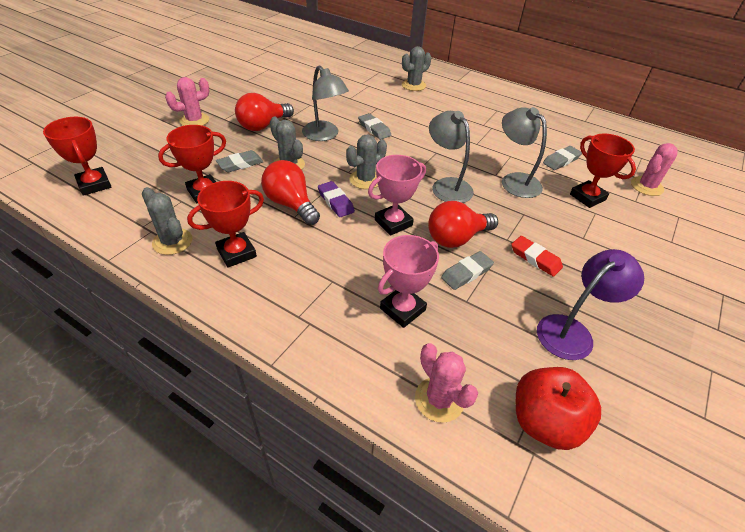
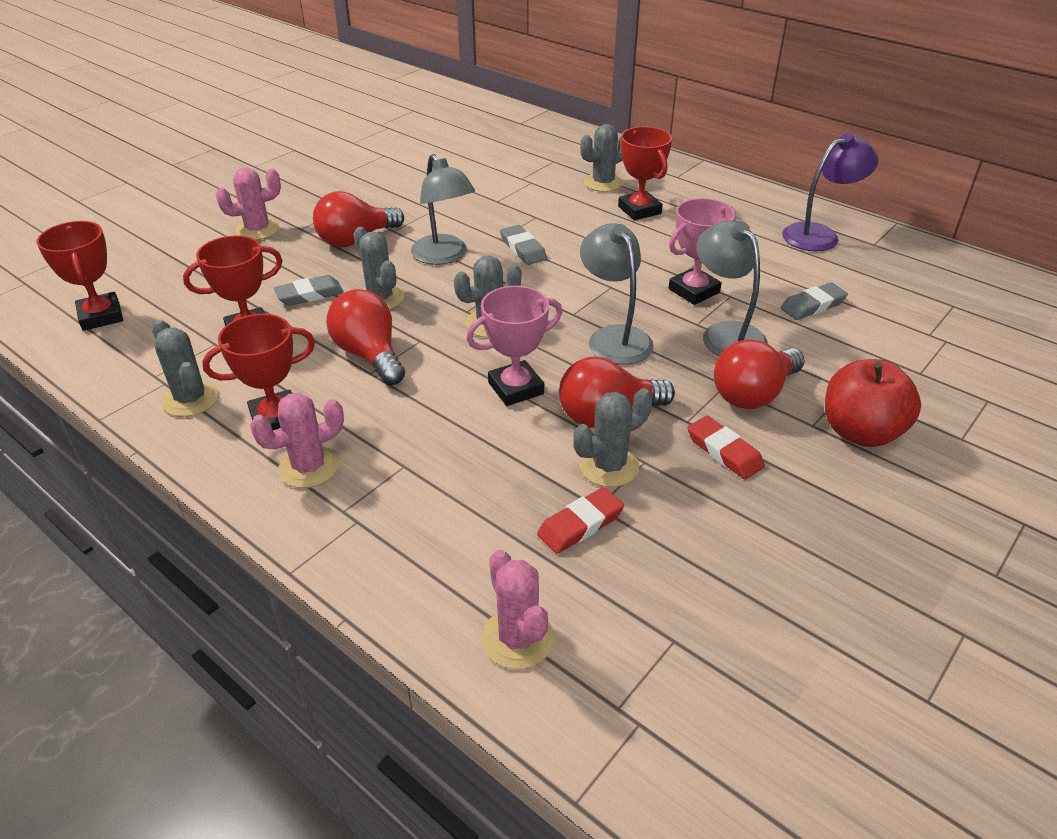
camera: 10 degrees right, 5 degrees down
(335, 202) = (436, 354): purple eraser -> none
(402, 309) = (497, 511): pink trophy -> pink trophy (693, 291)
(459, 314) = (580, 524): none -> red eraser
(466, 273) = (609, 466): grey eraser -> grey cactus
(542, 219) = (753, 394): none -> red light bulb
(544, 422) = (668, 683): red apple -> red apple (860, 432)
(572, 331) = (751, 560): purple lamp -> purple lamp (819, 235)
(587, 197) = (839, 364): red trophy -> red trophy (639, 210)
(646, 186) = (947, 351): pink cactus -> pink cactus (309, 467)

